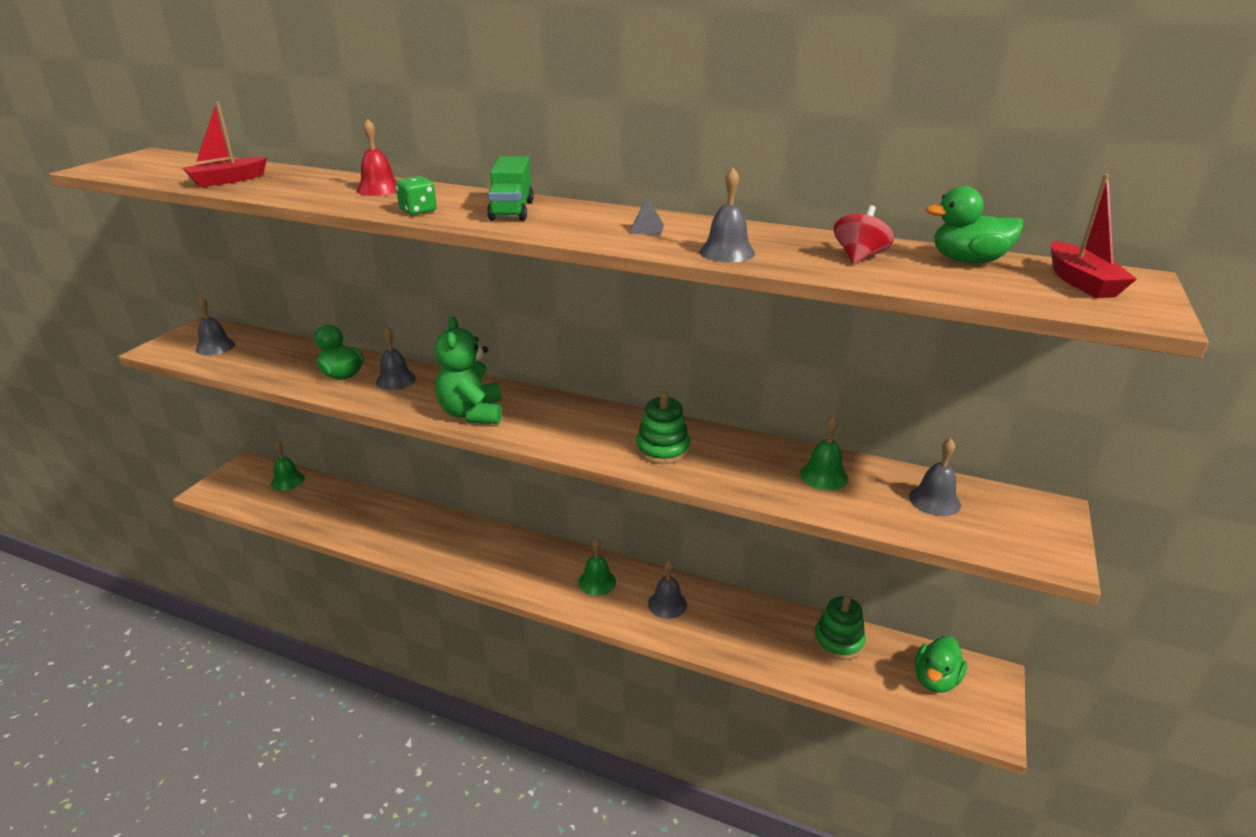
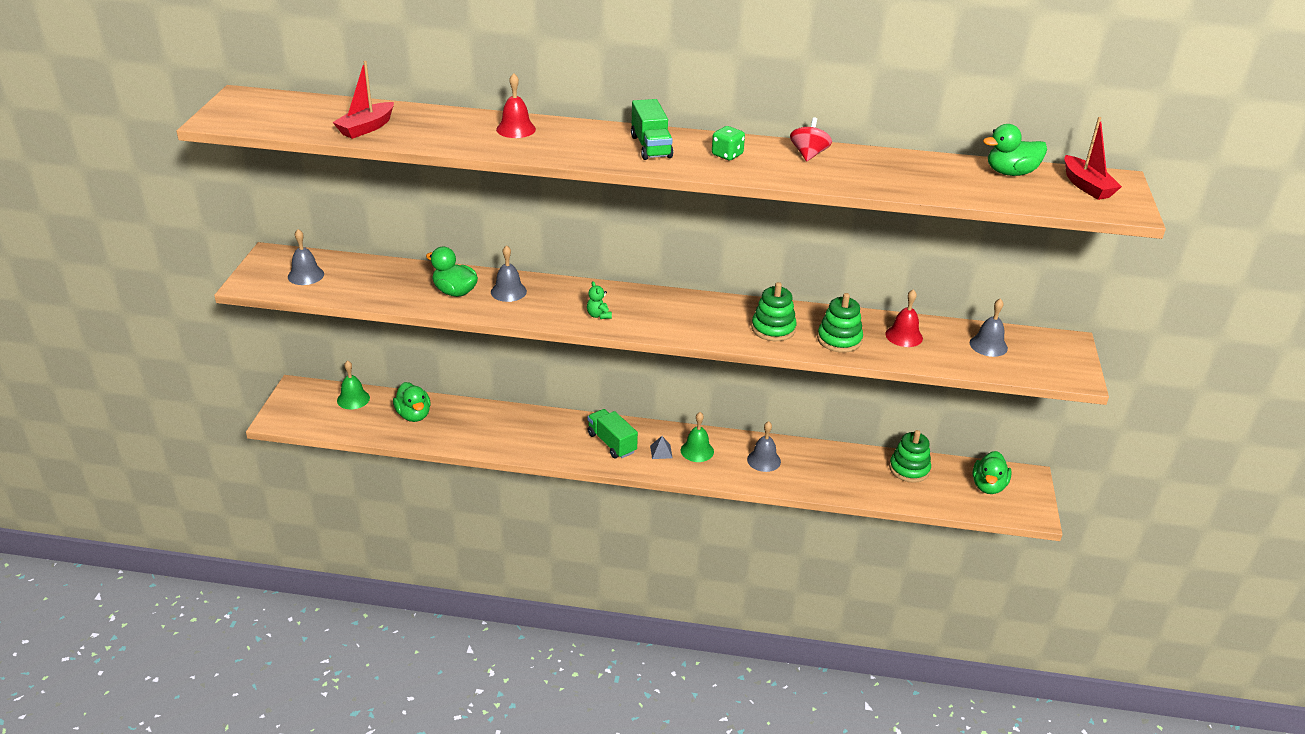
camera: 15 degrees left, 5 degrees up
(332, 503) = (414, 415): none -> green duck
(418, 211) = (575, 153): green dice -> green dice (727, 155)
(472, 413) = (598, 315): green teddy bear -> green teddy bear, size x0.43
(510, 560) = (612, 443): none -> green truck
(646, 229) = (771, 159): grey pyramid -> grey pyramid (661, 451)
(727, 252) = (844, 179): grey bell -> none
(738, 471) = (839, 340): none -> green stacking toy
(823, 476) = (904, 336): green bell -> red bell
(859, 257) = (937, 176): red spinning top -> red spinning top (808, 154)

